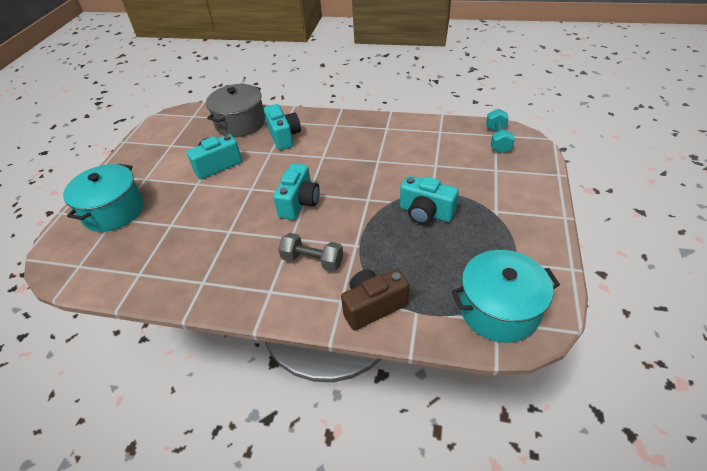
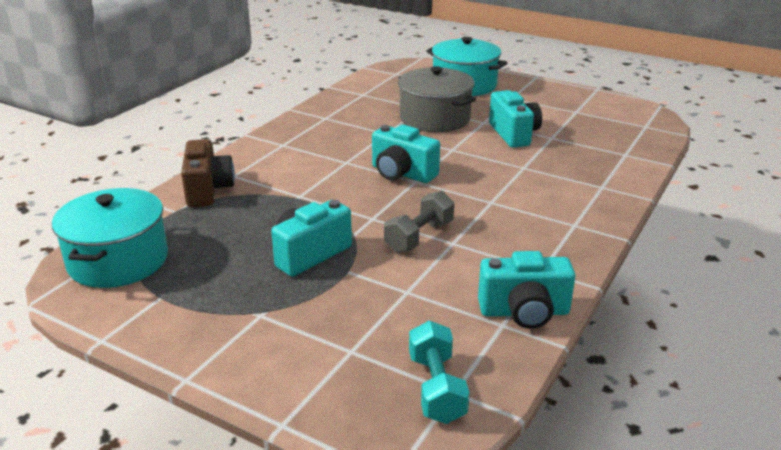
camera: 105 degrees right, 15 degrees down
(240, 123) = (612, 154): grey pot -> grey pot (435, 118)
(284, 136) = (559, 181): turquoise camera -> turquoise camera (524, 312)
(312, 260) = (301, 169): grey dumbbell -> grey dumbbell (419, 237)
(497, 140) = (436, 388): turquoise dumbbell -> turquoise dumbbell turned 60 degrees clockwise

